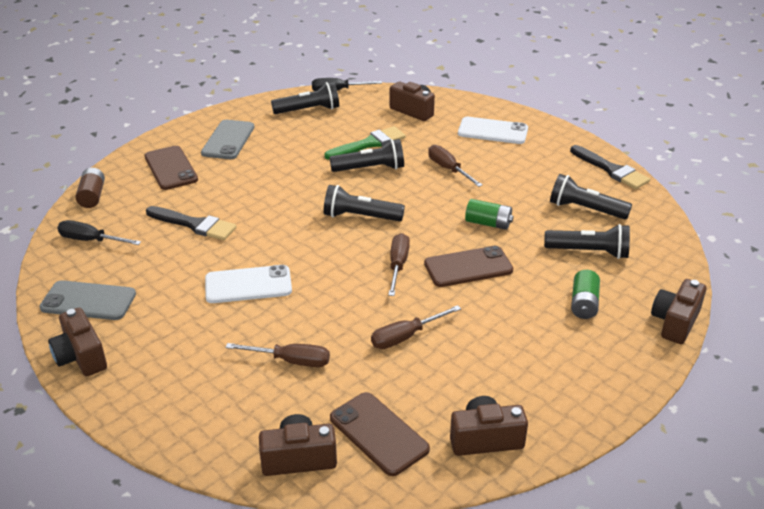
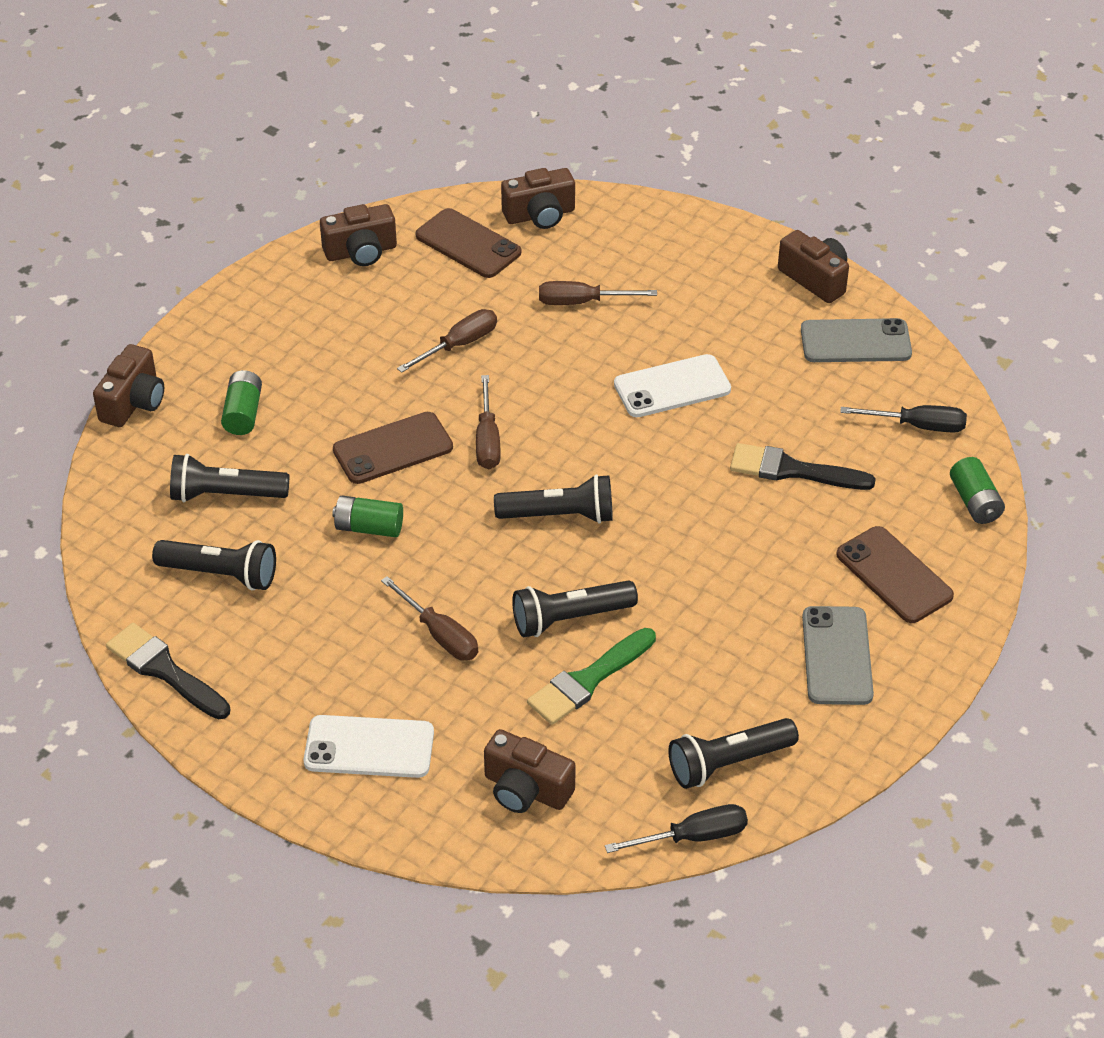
camera: 170 degrees right, 10 degrees up
(92, 196) = (975, 502): brown battery -> green battery

